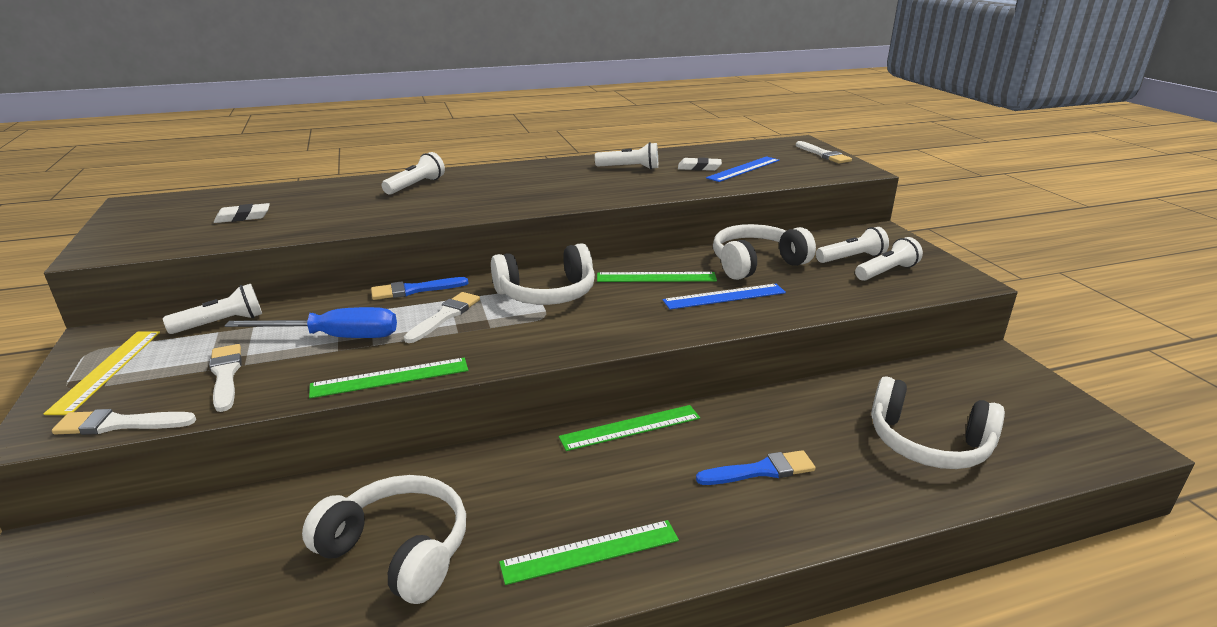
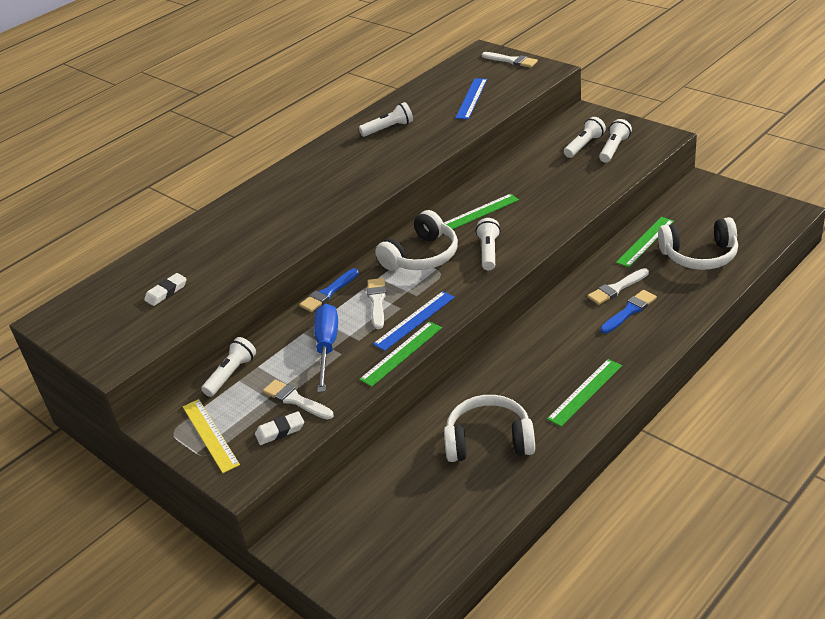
camera: 25 degrees left, 10 degrees up
(119, 424) = (281, 453): white brush -> white brush (616, 288)
(335, 337) = (327, 347): blue screwdriver -> blue screwdriver turned 60 degrees counterclockwise
(416, 185) = (251, 210): white flashlight -> white flashlight (489, 252)
(630, 428) = (538, 321): green ruler -> green ruler (645, 241)
(699, 167) = (438, 109): white eraser -> white eraser (280, 431)
(724, 296) = (535, 210): blue ruler -> blue ruler (414, 320)
(756, 263) = (529, 175): white headphones -> none

